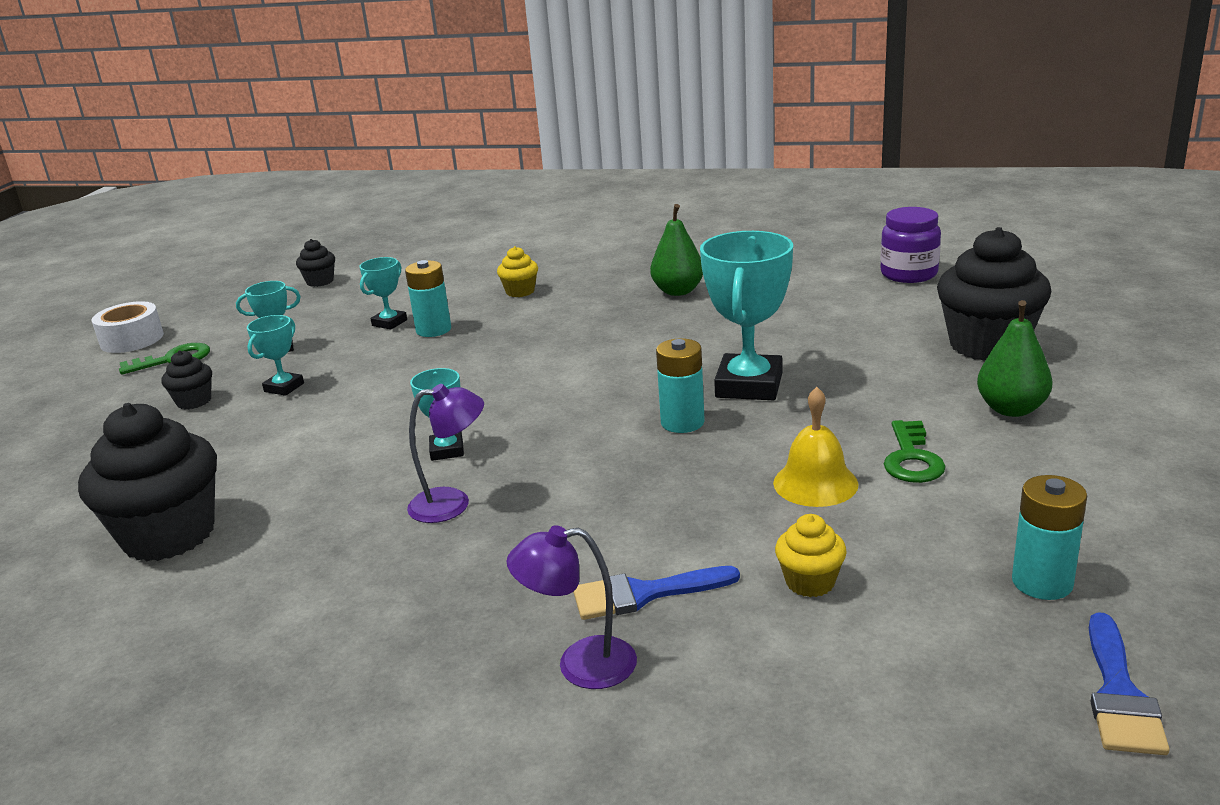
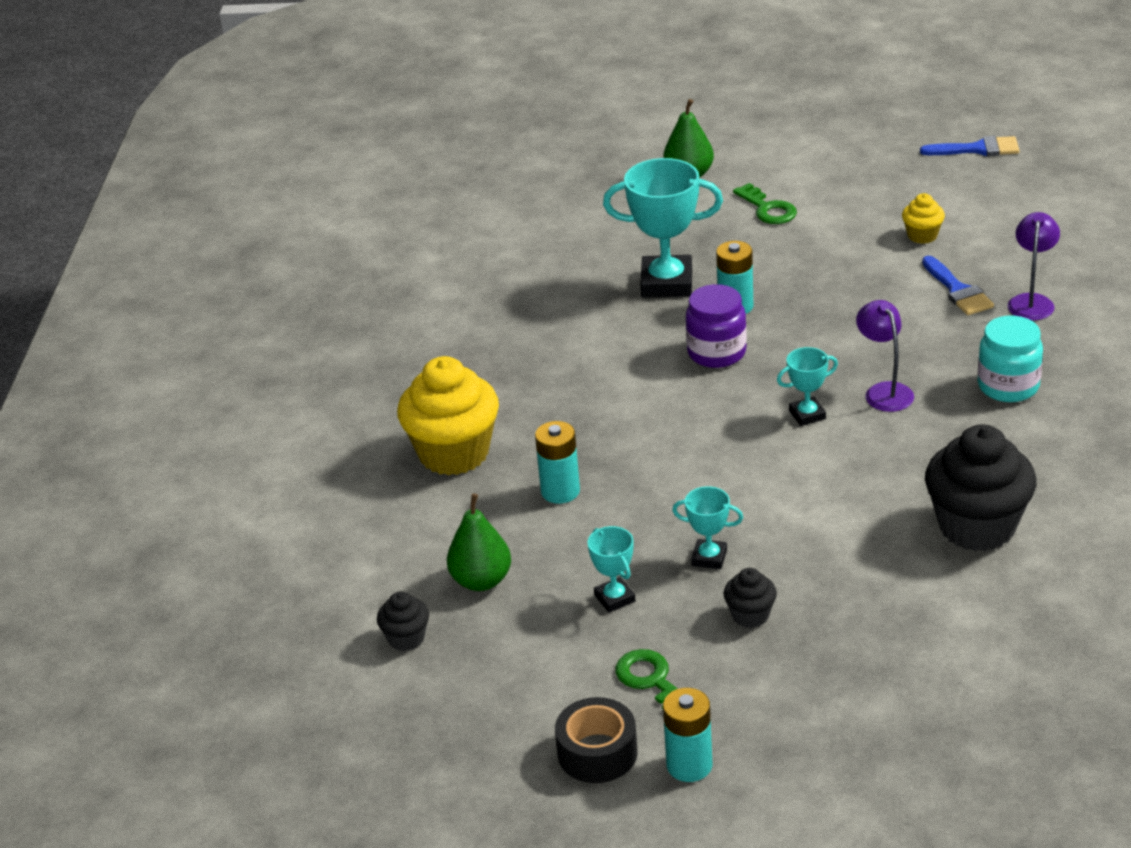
camera: 100 degrees left, 10 degrees up
(132, 339) = (597, 753): white tape -> black tape
(389, 323) = (541, 531): turquoise trophy -> none
(392, 602) = (1008, 386): none -> turquoise jar
(520, 291) = (454, 453): yellow cupcake -> yellow cupcake, size x2.13
(580, 665) = (1031, 301): purple lamp -> purple lamp turned 150 degrees counterclockwise
(678, 291) = (460, 346): green pear -> green pear (481, 581)
(815, 483) = (810, 242): yellow bell -> none
(909, 274) = (426, 222): purple jar -> purple jar (716, 353)
(911, 459) = (768, 209): green key -> green key turned 60 degrees clockwise
(988, 345) = (582, 184): black cupcake -> none
(1042, 582) = (893, 166): turquoise battery -> turquoise battery (689, 765)

